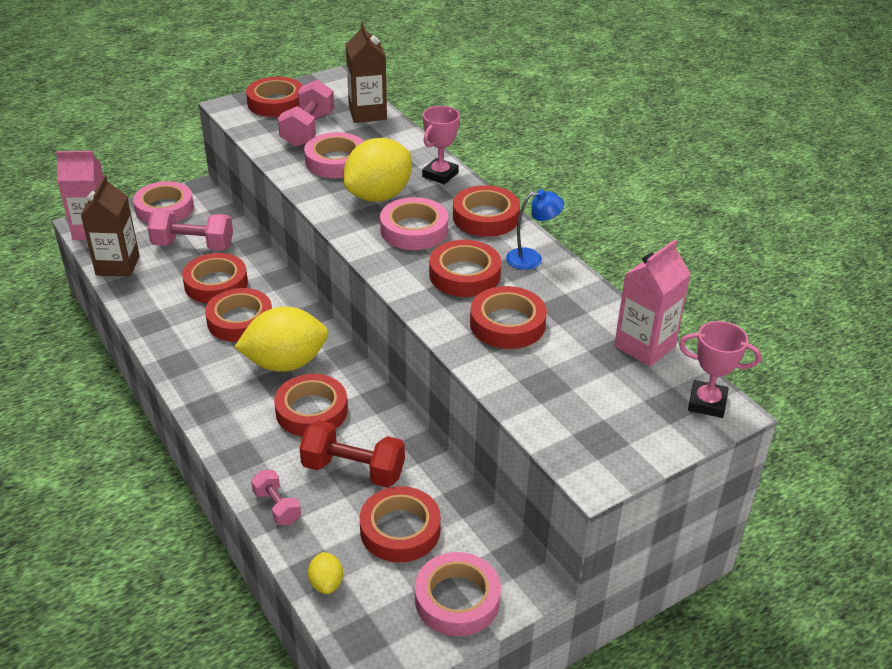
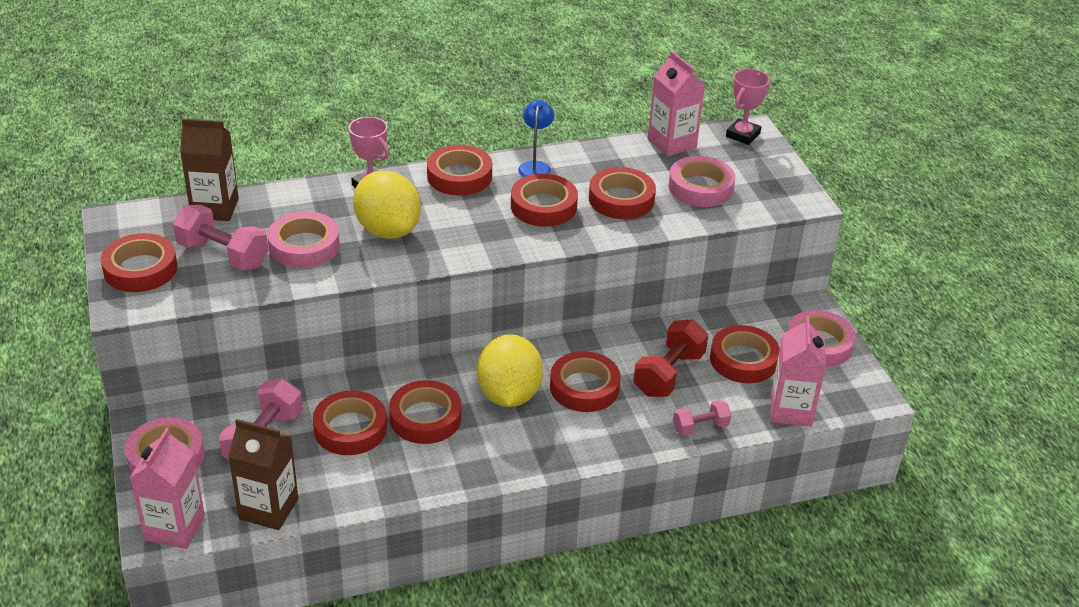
camera: 75 degrees left, 0 degrees up
(326, 583) = (790, 410): yellow lemon -> pink carton
(414, 230) = (459, 220): pink tape -> pink tape (700, 187)

